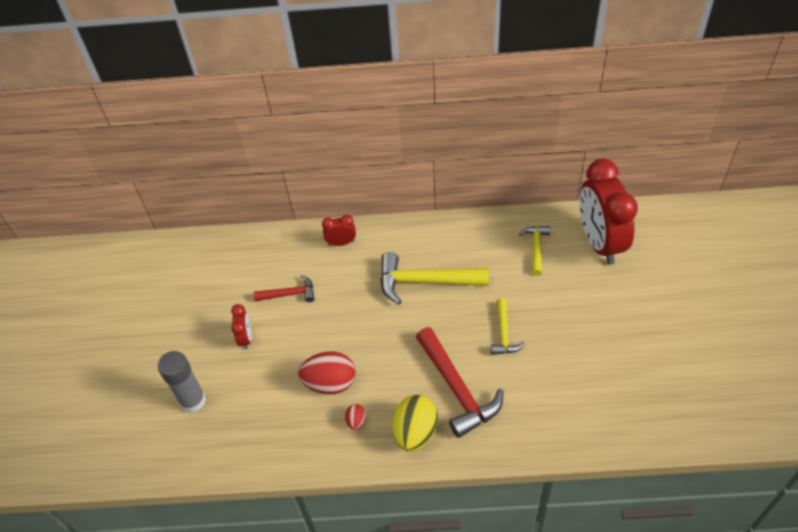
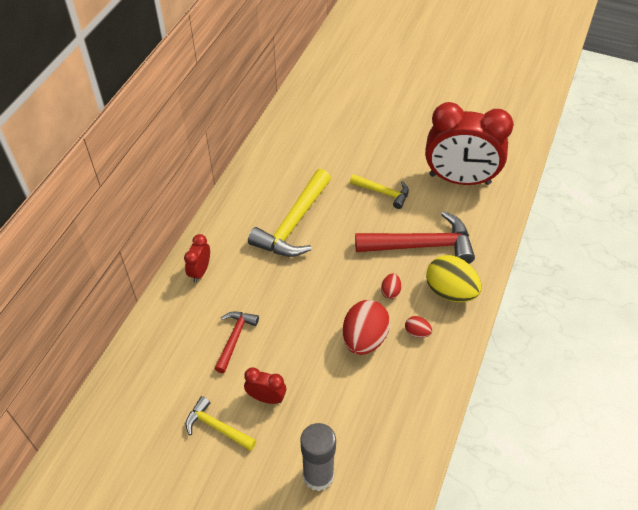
camera: 70 degrees left, 0 degrees up
(390, 383) = (390, 291): none -> red egg
(536, 248) = (308, 136): yellow hammer -> yellow hammer (217, 427)
(599, 242) = (330, 98): red clock -> red clock (459, 179)

